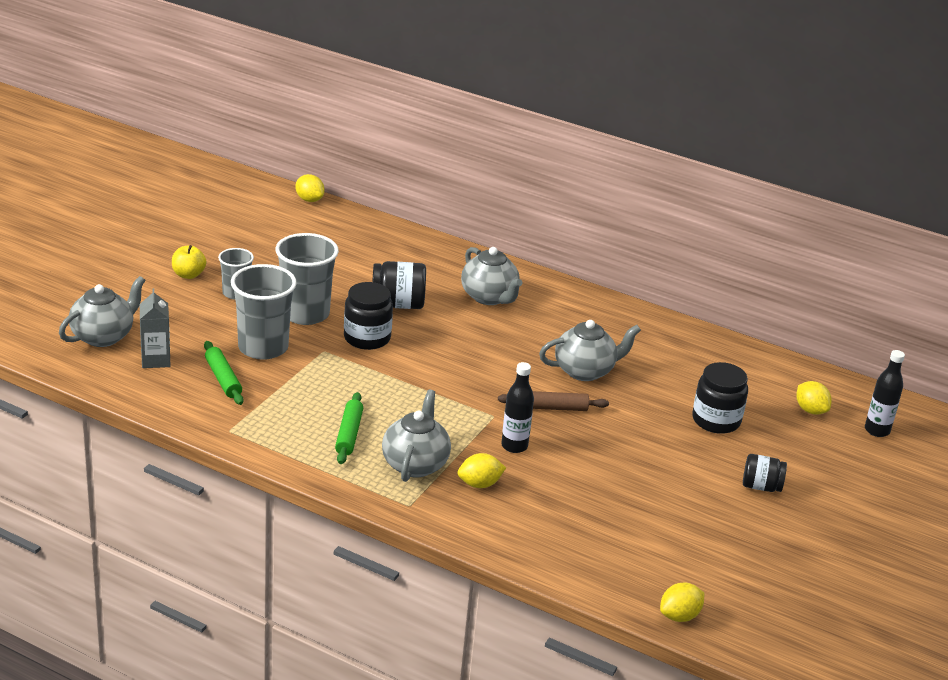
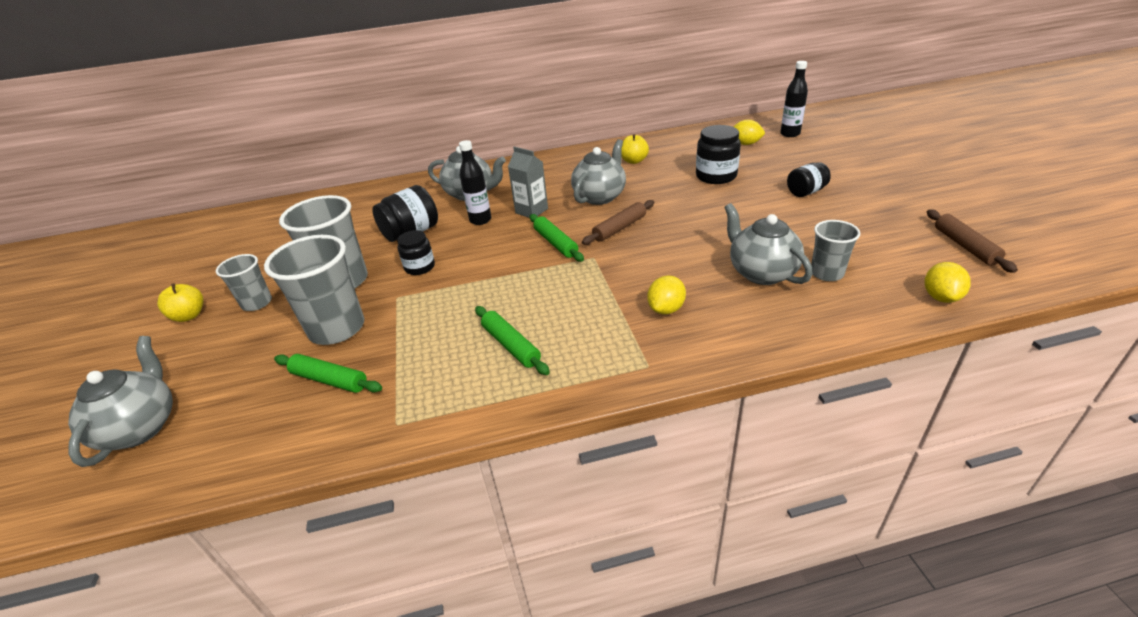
camera: 35 degrees left, 5 degrees up
(156, 360) = (232, 410): grey carton -> grey carton (531, 211)
(309, 200) = (247, 210): yellow lemon -> none
(367, 338) = (420, 267): black jar -> black jar, size x0.65
(415, 464) = (598, 330): grey teapot -> grey teapot (761, 272)
(486, 386) = (555, 243): none -> green rolling pin
(514, 446) = (640, 267): black bottle -> black bottle (480, 220)
(635, 546) = (826, 273): none -> grey cup
(675, 357) = (634, 161): none -> yellow apple
(785, 609) = (965, 246): none -> brown rolling pin

